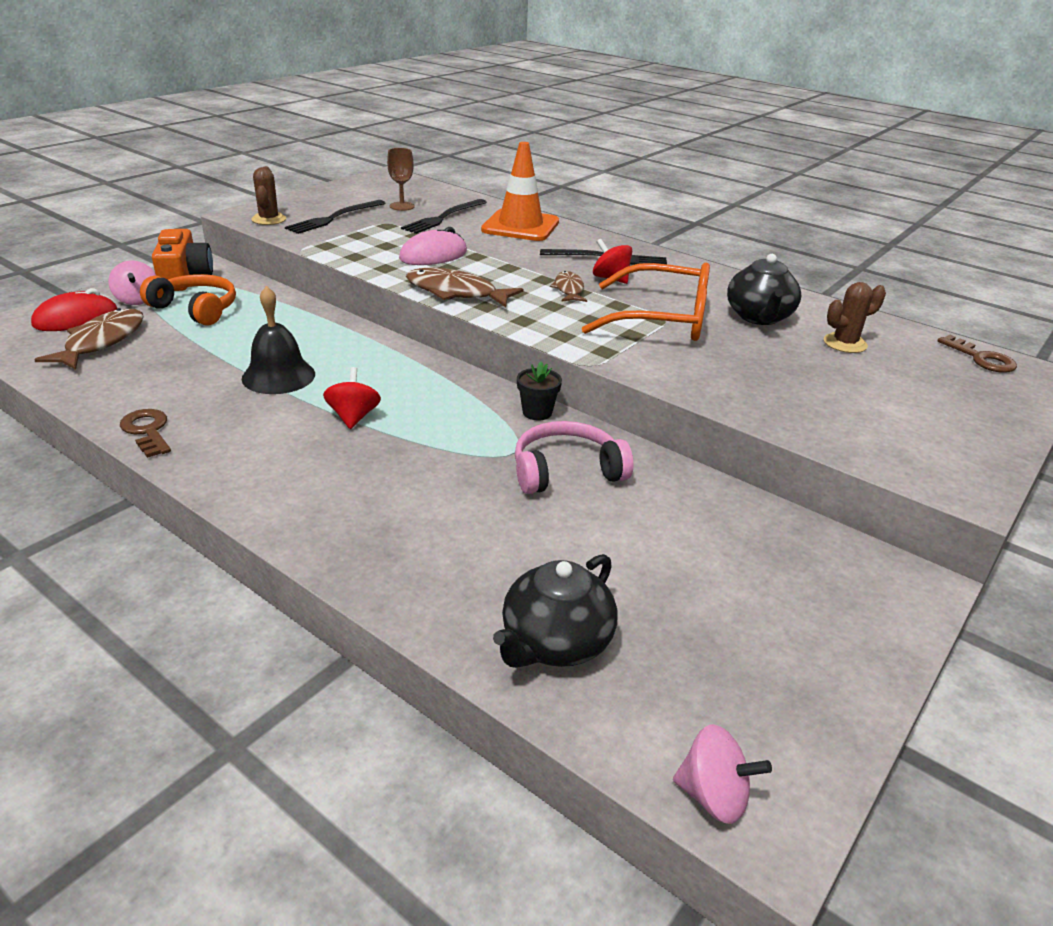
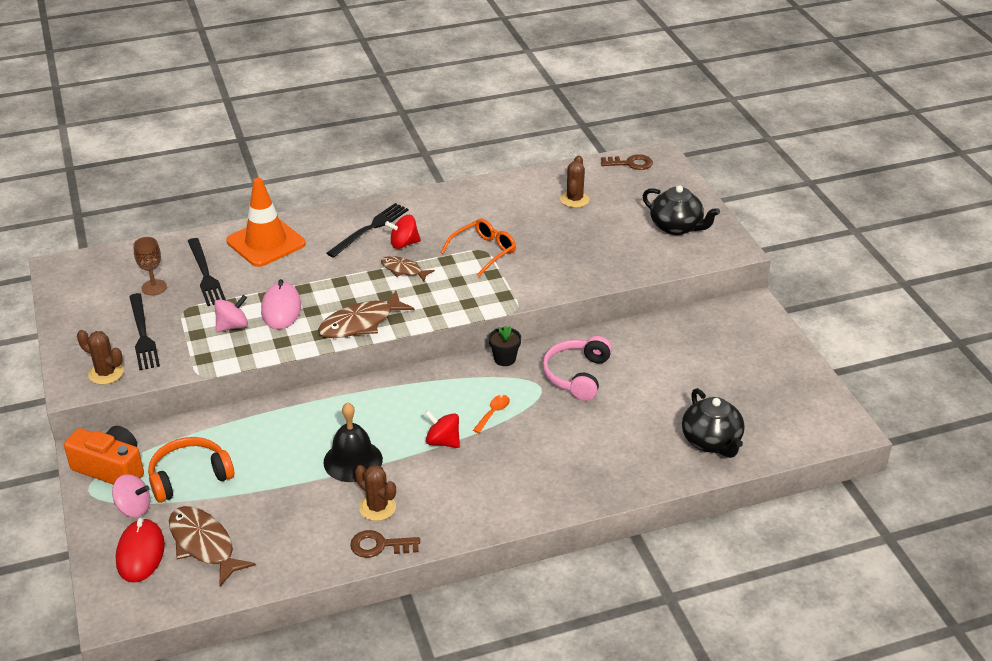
camera: 55 degrees left, 5 degrees up
(211, 411) = (377, 507): none -> brown cactus
(434, 434) = (493, 413): none -> orange spoon
(663, 319) = (484, 251): orange glasses -> orange glasses, size x0.63
(713, 795) = (825, 436): pink spinning top -> pink spinning top (232, 326)
(759, 317) = (515, 212): black teapot -> black teapot (676, 227)

